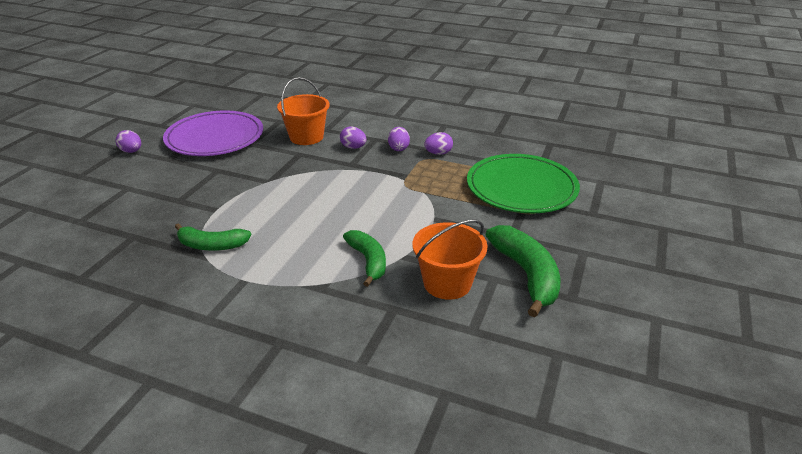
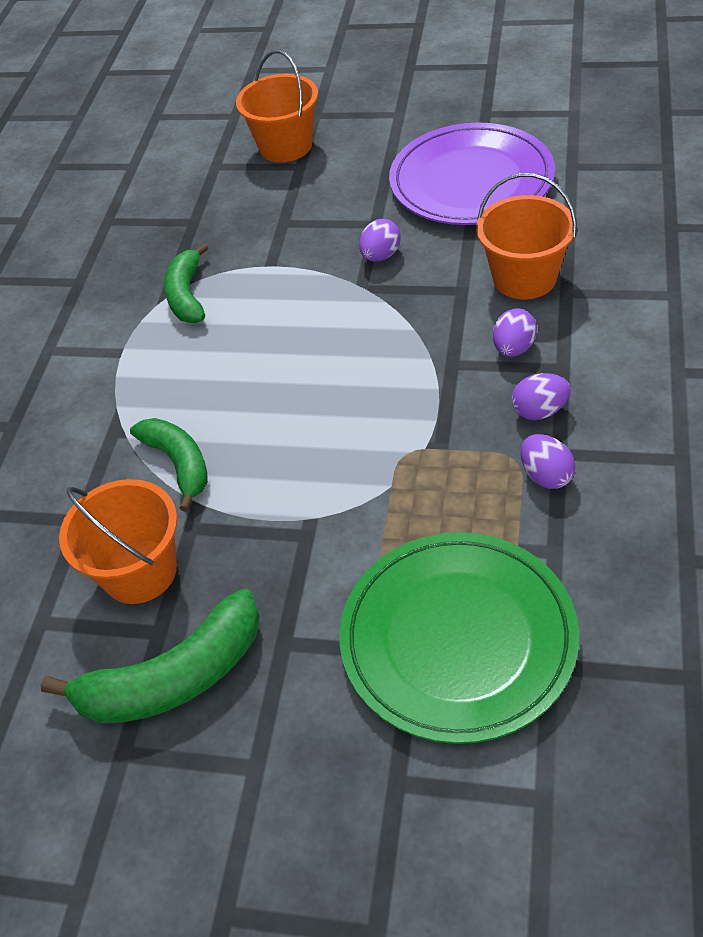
camera: 85 degrees right, 15 degrees up
(98, 190) = (285, 146): none -> orange bucket
(131, 151) = (394, 125): purple egg -> purple egg (381, 256)
(368, 261) = (178, 464): green banana -> green banana turned 90 degrees counterclockwise

